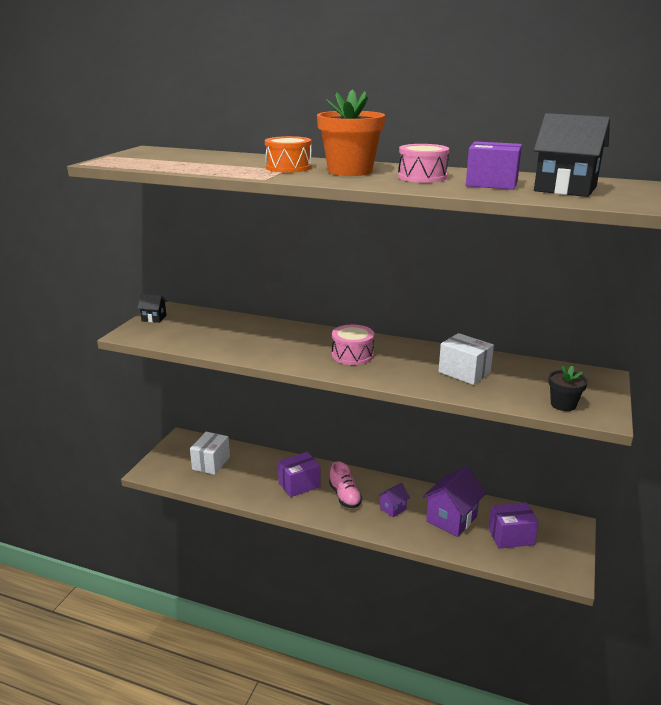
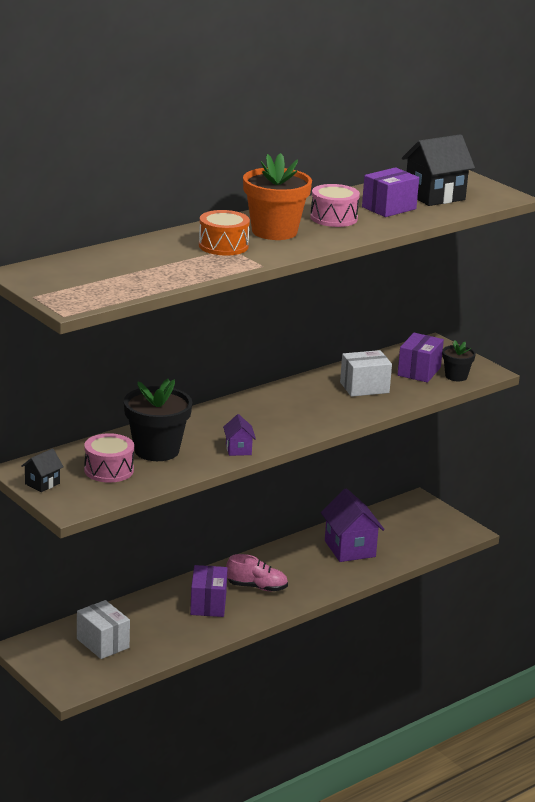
camera: 60 degrees left, 0 degrees up
(243, 334) = (156, 450): none -> black flower pot
(352, 355) = (273, 417): pink drum -> pink drum (109, 470)
(393, 508) = (304, 570): purple house -> purple house (238, 449)
(511, 536) = (401, 533): purple box -> purple box (419, 371)

